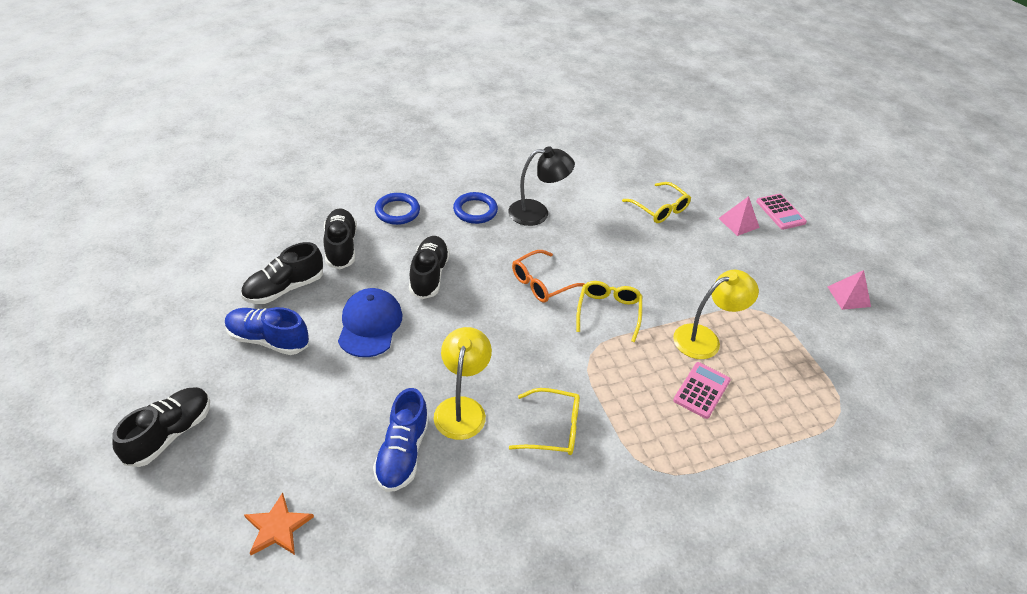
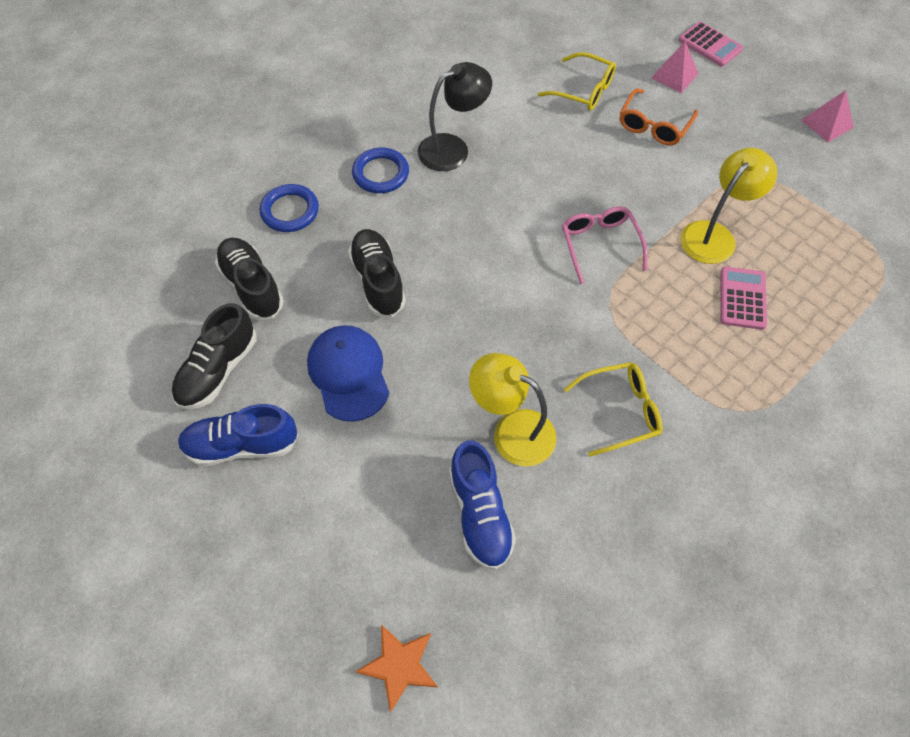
camera: 20 degrees left, 15 degrees up
(170, 434) = (202, 616): black shoe -> none
(462, 408) = (512, 431): yellow lamp -> yellow lamp turned 45 degrees counterclockwise
(541, 283) = (509, 239): orange glasses -> orange glasses (653, 126)
(608, 312) = (599, 244): yellow glasses -> pink glasses

